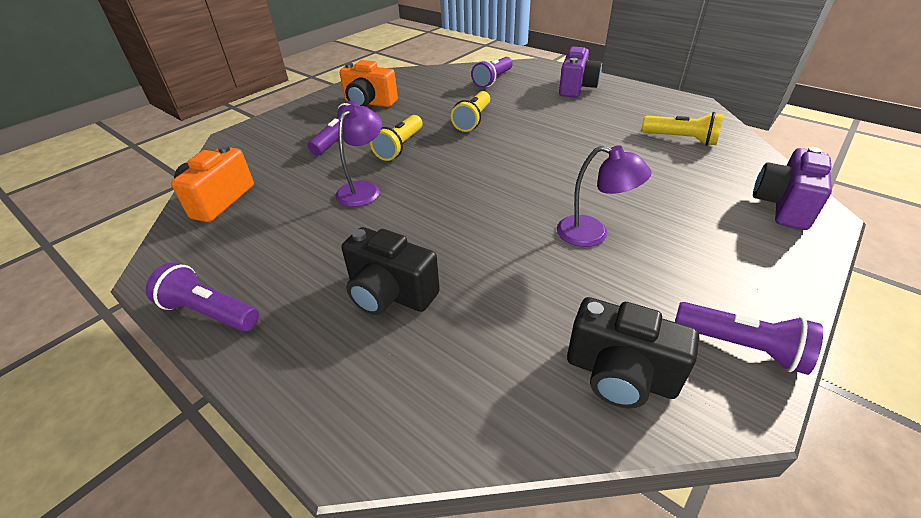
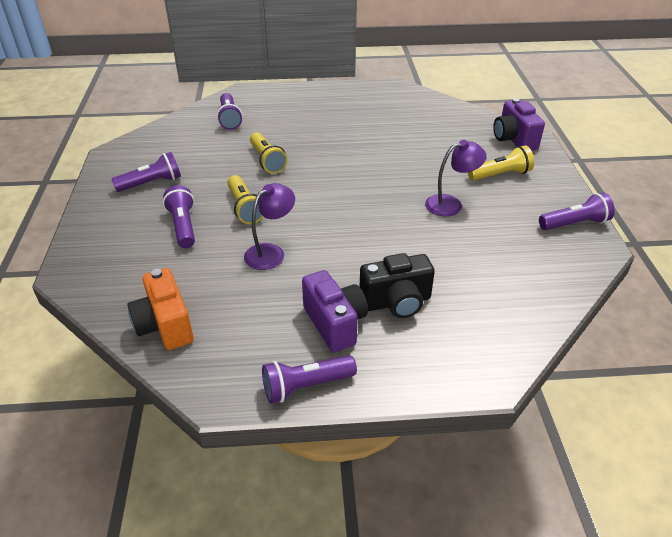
camera: 45 degrees left, 0 degrees up
(363, 189) = (271, 252): purple lamp -> purple lamp turned 60 degrees clockwise
(369, 103) = (151, 183): orange camera -> purple flashlight
(576, 88) = (304, 102): purple camera -> purple camera (335, 323)
(620, 375) = (549, 267): black camera -> none
(681, 139) = (419, 118): yellow flashlight -> yellow flashlight (500, 175)

